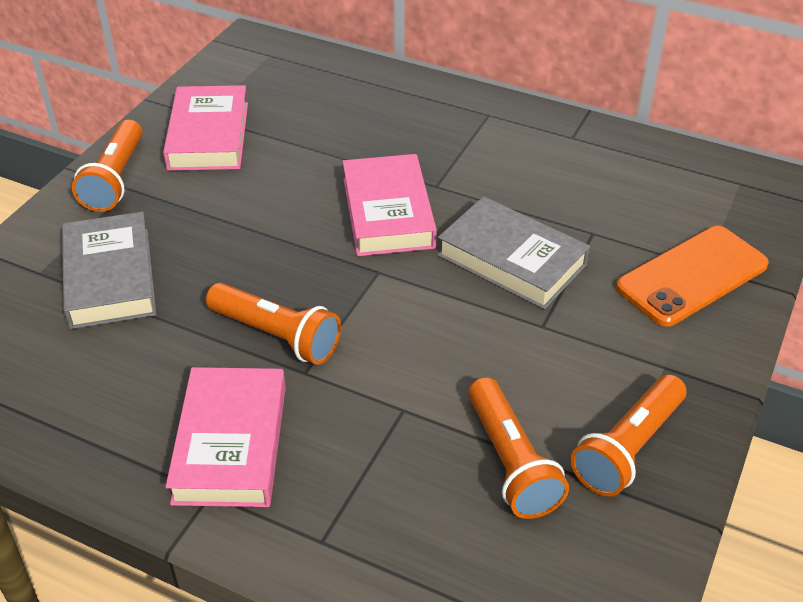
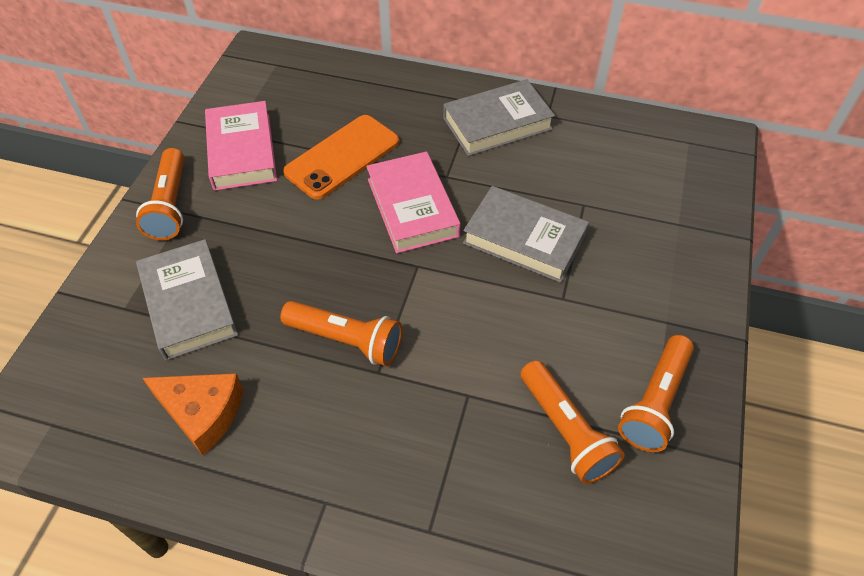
camera: 10 degrees left, 10 degrees up
(96, 385) = (202, 413): none -> orange cheese
(230, 444) = (331, 451): pink book -> none
(510, 139) = (497, 124): none -> grey book
(692, 276) = (670, 234): orange phone -> orange phone (342, 157)

